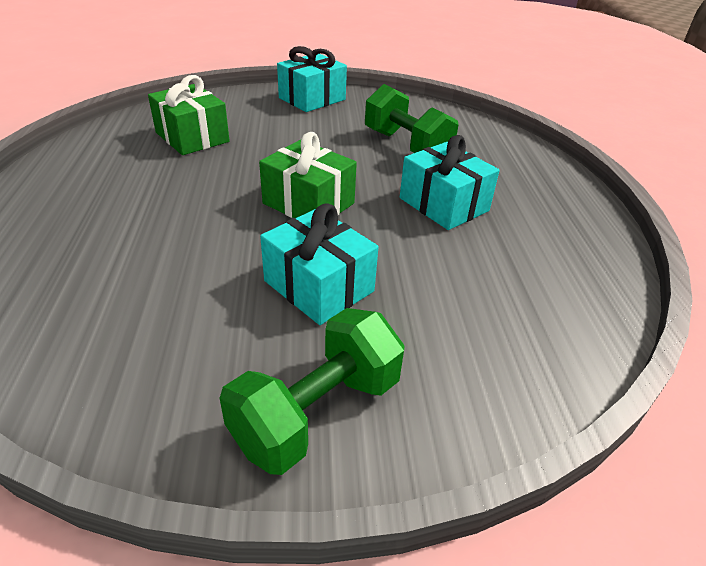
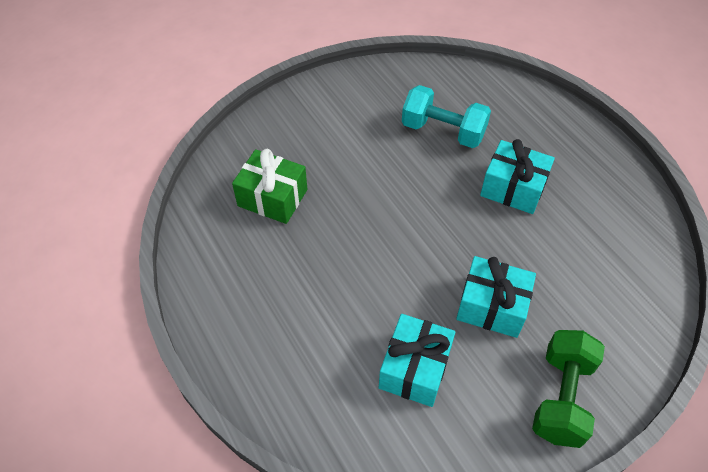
camera: 25 degrees left, 15 degrees up
(308, 203) = (424, 232): green gift -> none
(312, 99) = (323, 99): turquoise gift -> turquoise gift (415, 369)
(406, 146) = (443, 131): green dumbbell -> turquoise dumbbell

